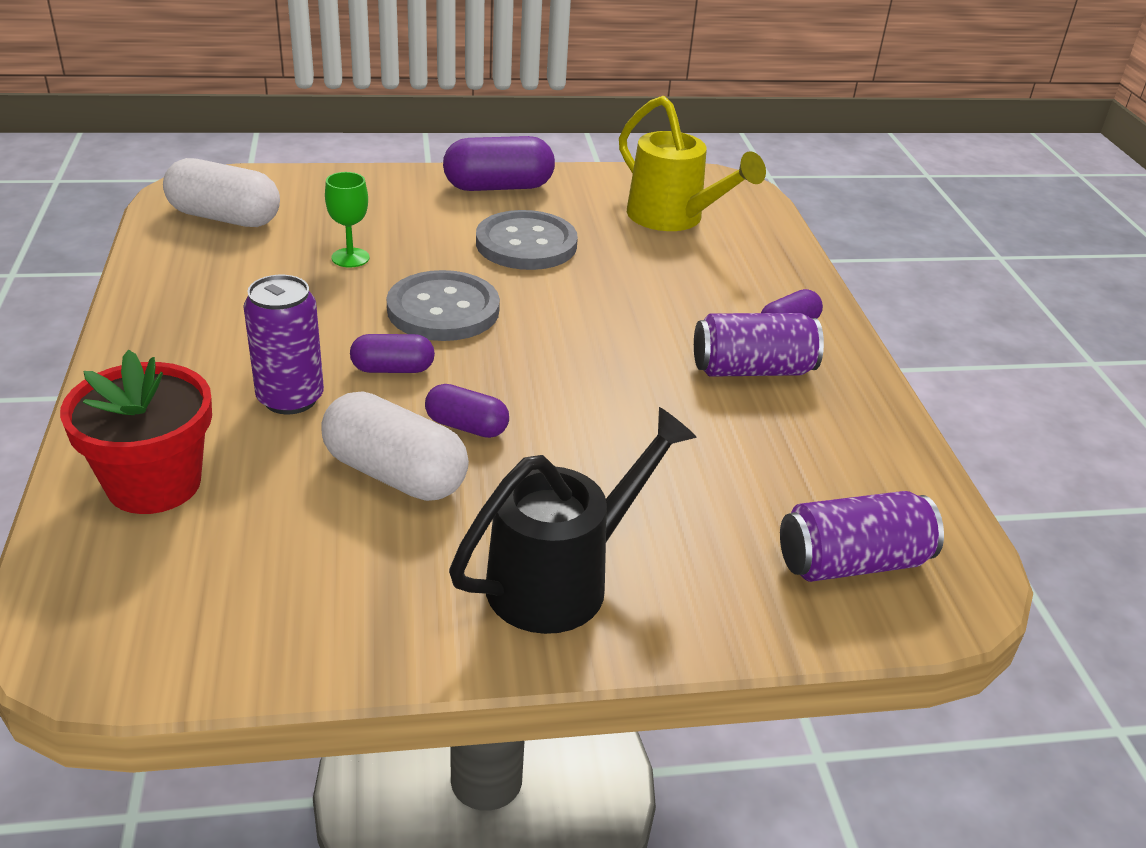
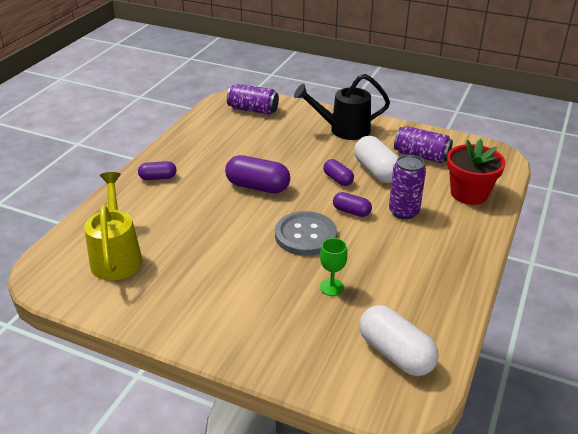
camera: 145 degrees left, 0 degrees up
(498, 187) = (190, 323): purple capsule -> purple capsule (258, 187)
(526, 244) = (223, 265): grey button -> none
(752, 370) = (200, 166): purple can -> purple can (421, 156)

